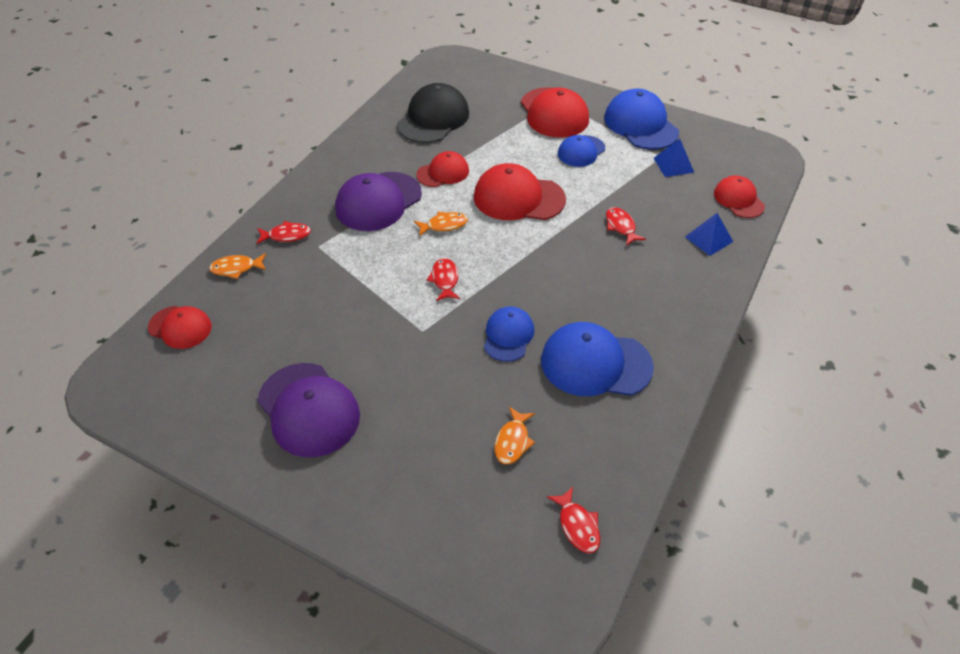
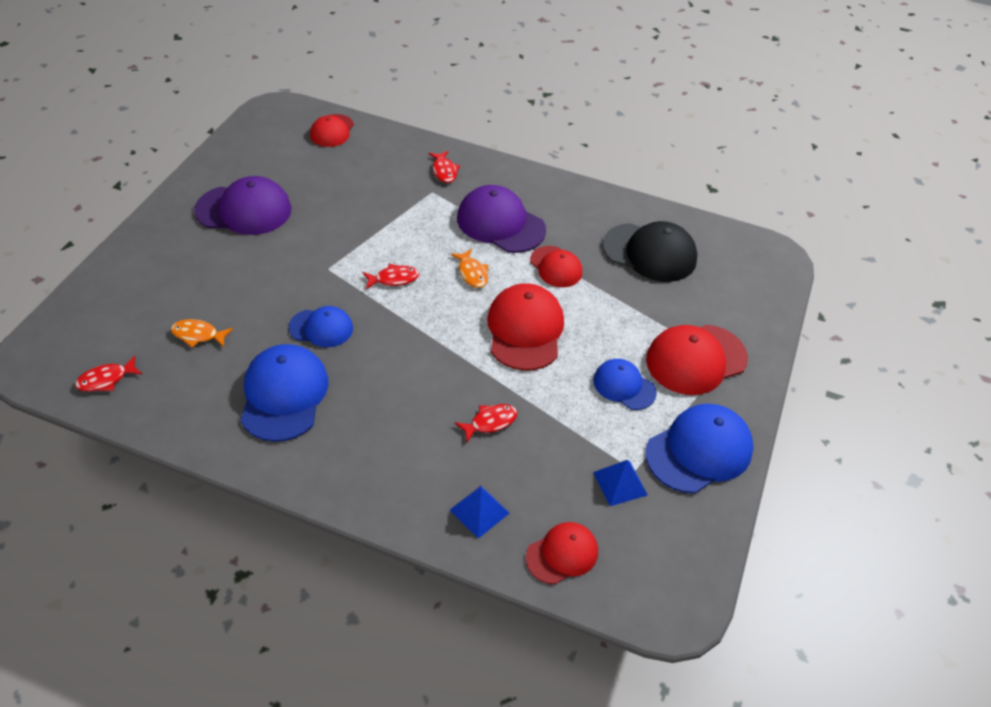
camera: 80 degrees right, 0 degrees up
(236, 268) = (400, 149): orange fish -> none
(308, 409) = (244, 210): purple cap -> purple cap turned 135 degrees counterclockwise

